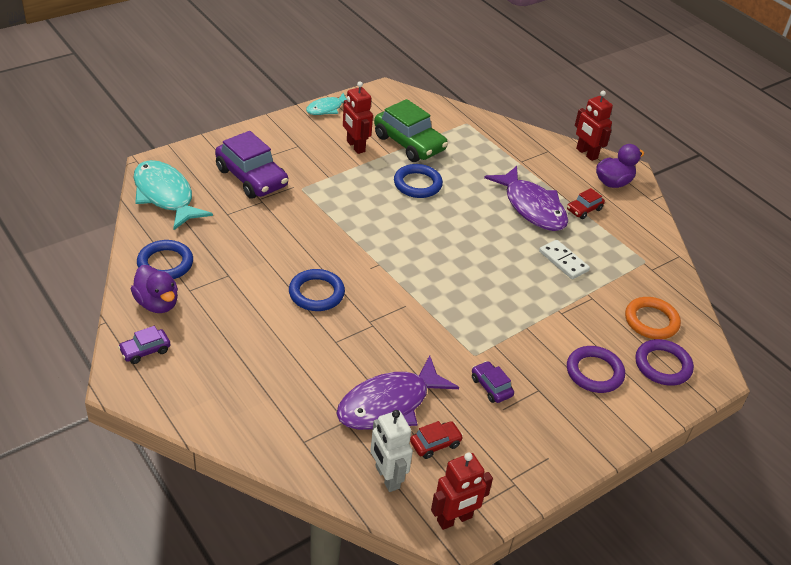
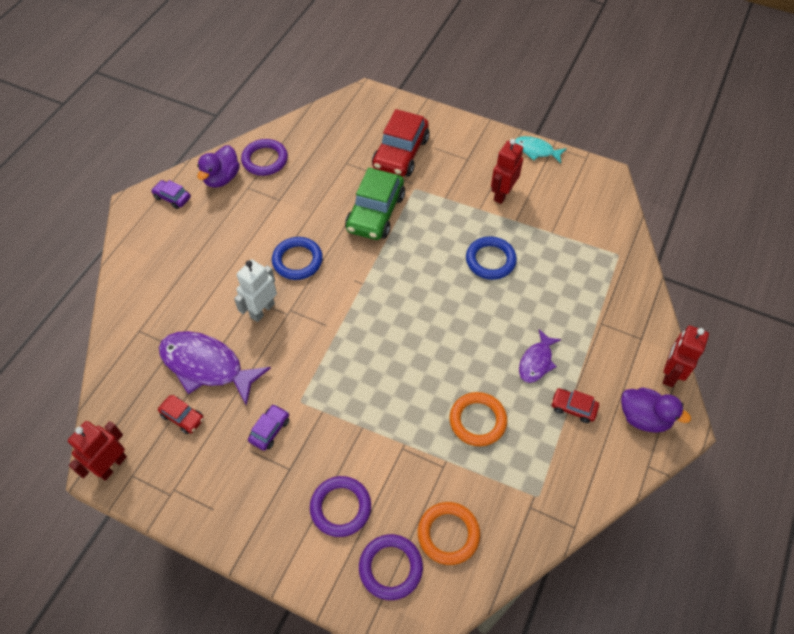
camera: 65 degrees right, 15 degrees up
(165, 196) = (337, 119): turquoise fish -> none
(165, 263) = (265, 160): blue ring -> purple ring
(252, 177) = (401, 153): purple car -> red car
(387, 477) = (131, 400): white robot -> white robot (262, 310)
(409, 143) = (543, 227): green car -> green car (375, 213)
(454, 519) = (112, 465): red robot -> red robot turned 90 degrees clockwise
(532, 207) = (536, 361): purple fish -> purple fish, size x0.55
(563, 261) = (477, 421): white domino -> orange ring

